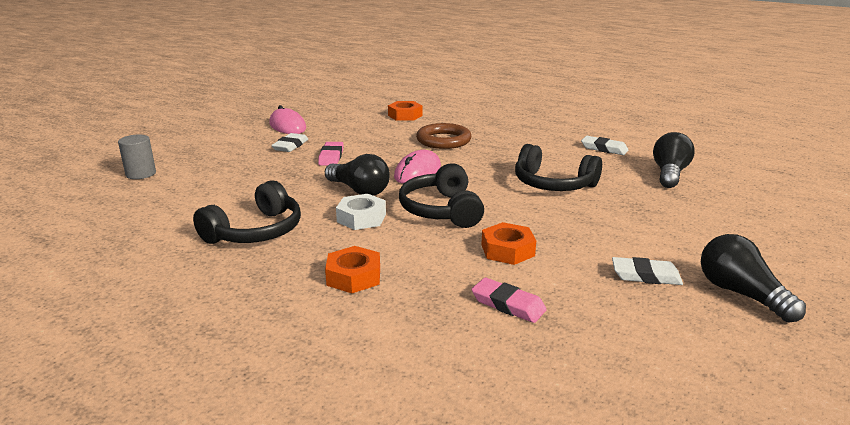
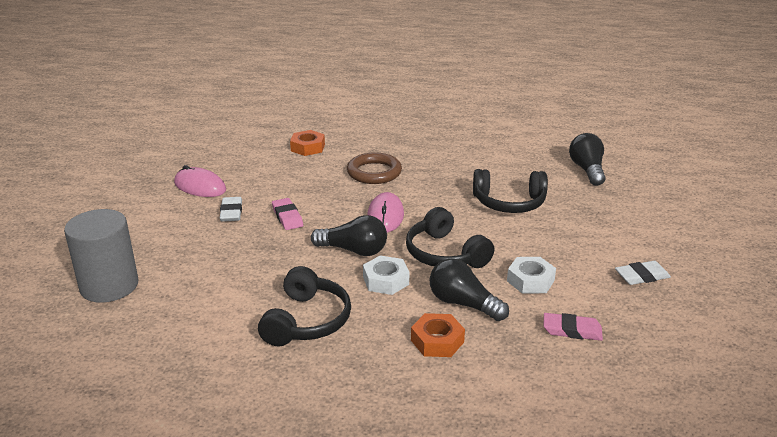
camera: 25 degrees left, 5 degrees up
(141, 174) = (109, 286): grey cylinder -> grey cylinder, size x1.80
(507, 250) = (530, 280): orange nut -> white nut
(604, 149) = (518, 153): white eraser -> none
(740, 294) = (709, 274): black light bulb -> black light bulb (463, 304)

